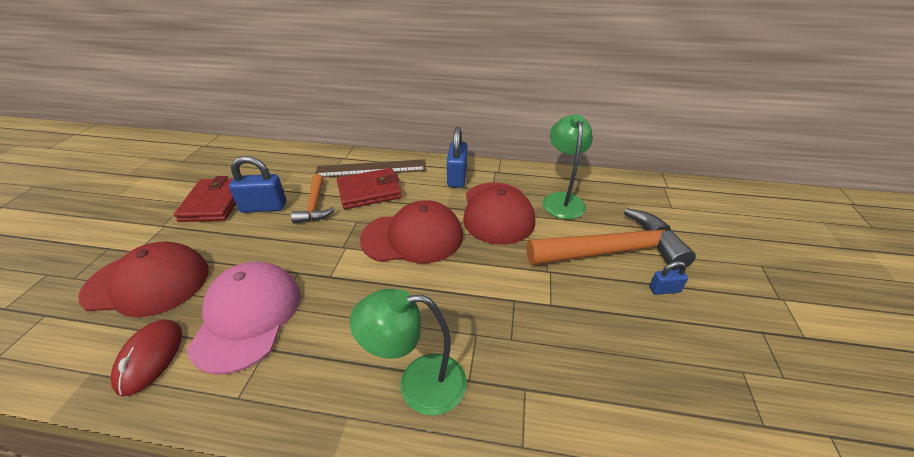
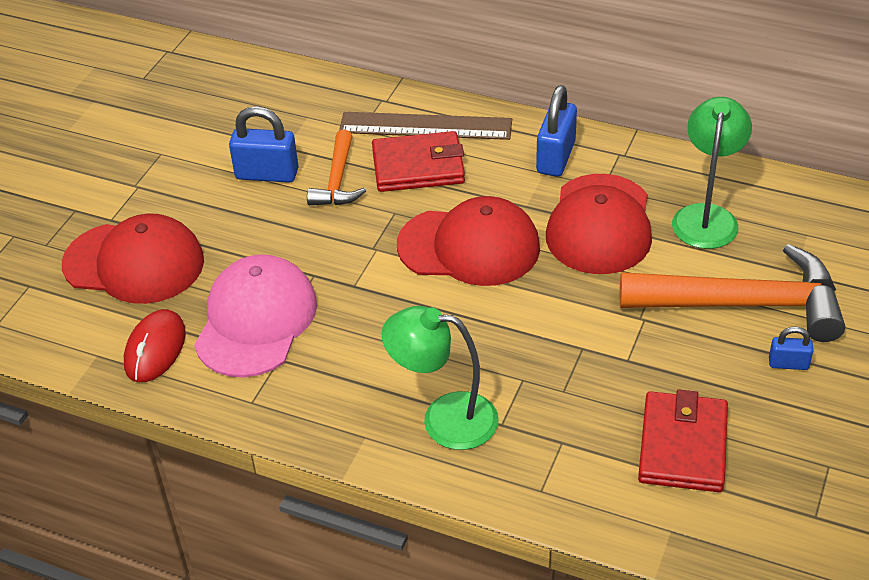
camera: 15 degrees right, 5 degrees up
(214, 203) = (198, 158): red wallet -> red wallet (682, 446)

